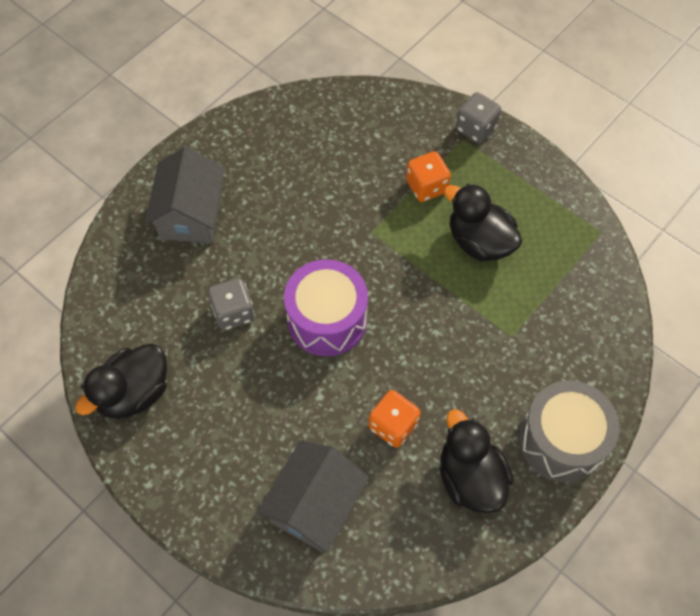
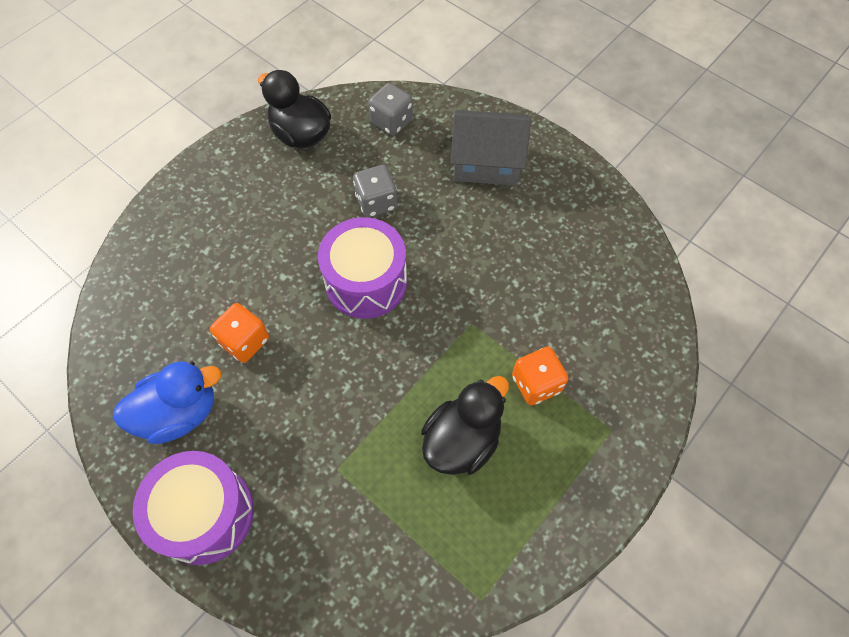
camera: 90 degrees right, 0 degrees up
(315, 505) = (176, 274): grey house -> none
(470, 477) = (179, 413): black duck -> blue duck
(476, 128) = (630, 446): grey dice -> grey dice (391, 122)
(561, 440) = (205, 514): grey drum -> purple drum

